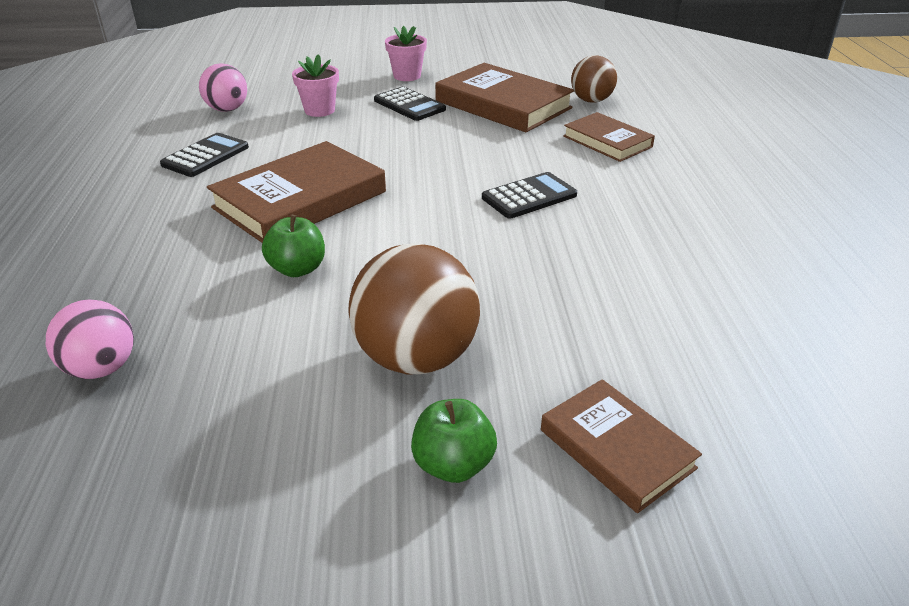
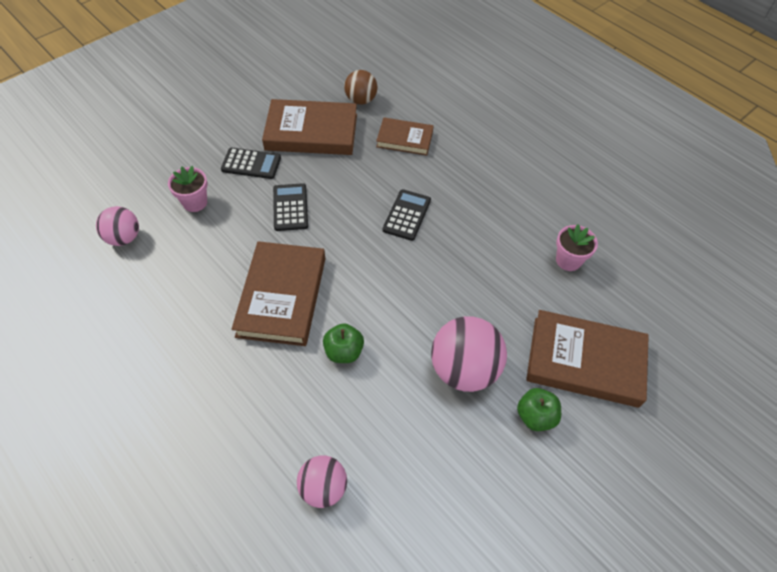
camera: 40 degrees left, 20 degrees up
(205, 156) = (170, 294): black calculator -> black calculator (290, 207)
(407, 76) = (215, 131): pink flower pot -> pink flower pot (568, 260)
(416, 358) = (464, 369): brown ball -> pink ball
(616, 449) = (585, 361): brown book -> brown book, size x1.69

